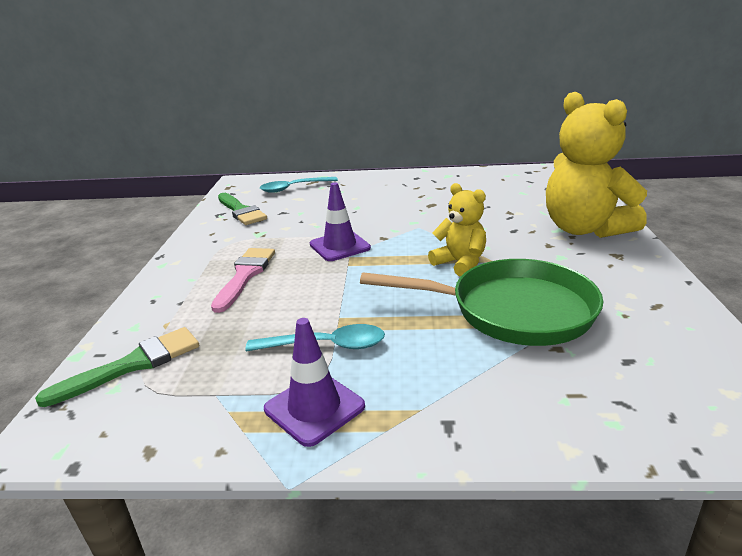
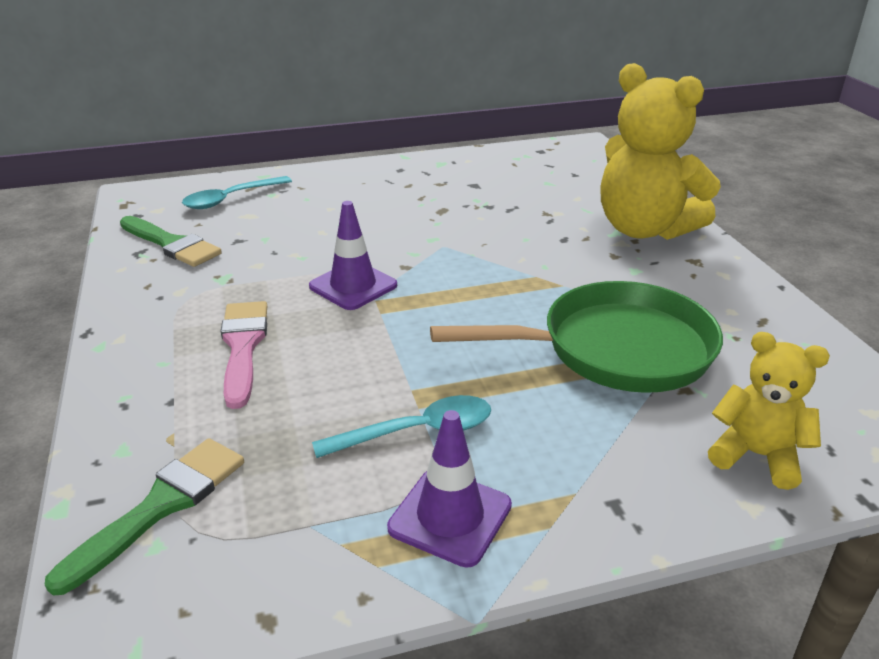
camera: 20 degrees left, 5 degrees up
(460, 263) = (523, 293): yellow teddy bear -> yellow teddy bear (756, 455)

